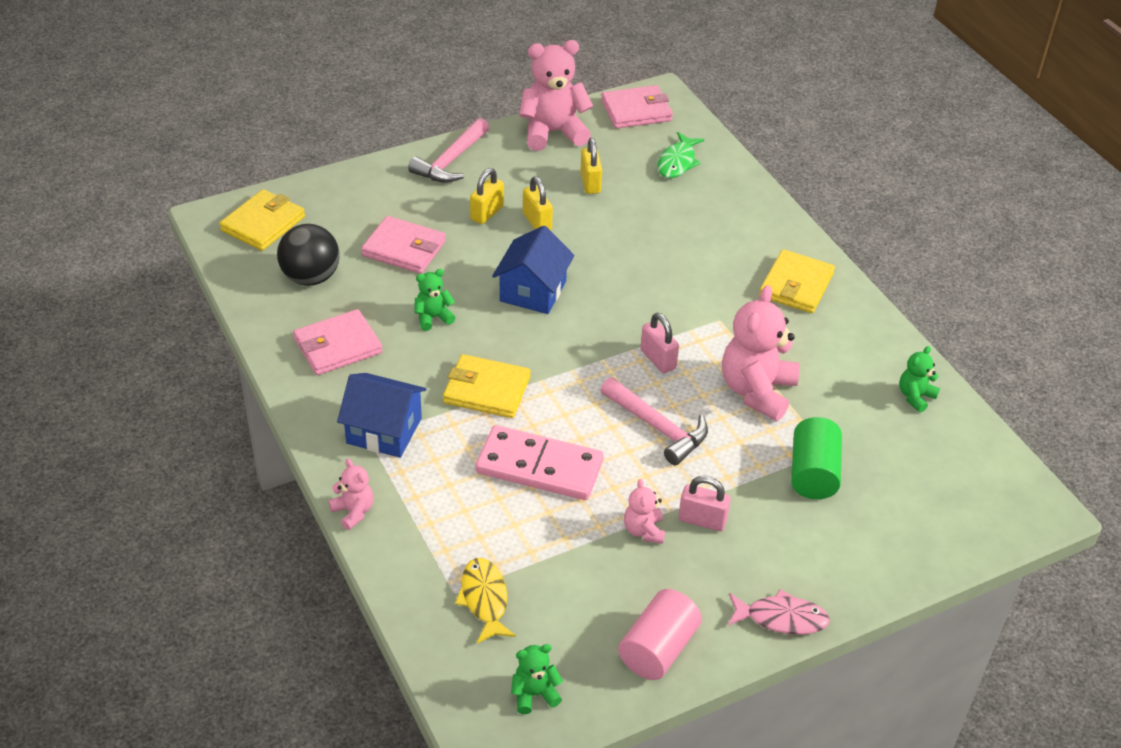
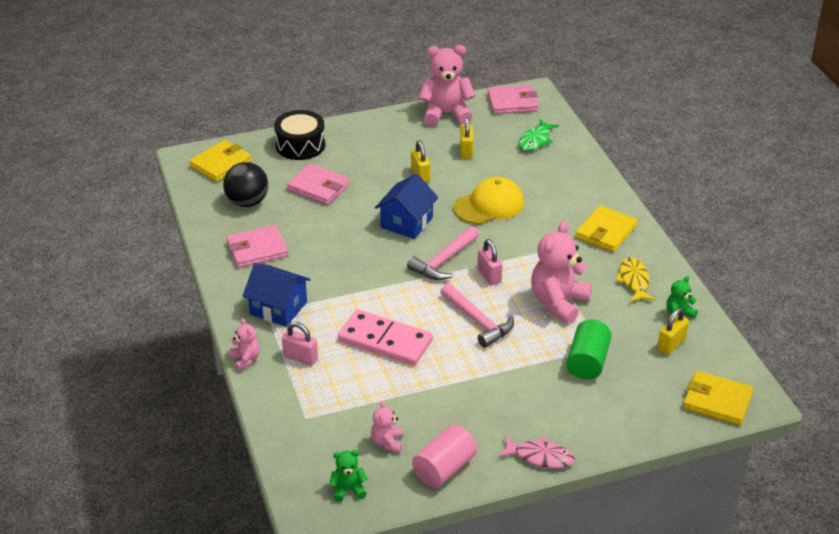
camera: 10 degrees right, 5 degrees down
(367, 189) = (300, 145): none -> black drum
(433, 317) = (330, 235): green teddy bear -> none
(451, 161) = (366, 129): pink hammer -> pink hammer (443, 261)
(484, 599) = (326, 424): yellow fish -> yellow fish (634, 281)
(486, 390) = (358, 287): yellow wallet -> yellow wallet (717, 401)
(487, 213) = (384, 167): yellow padlock -> yellow padlock (671, 344)
(636, 258) = (489, 205): none -> yellow cap
(644, 530) = (452, 389): pink teddy bear -> pink teddy bear (387, 442)
(702, 520) = (496, 386): pink padlock -> pink padlock (300, 358)

